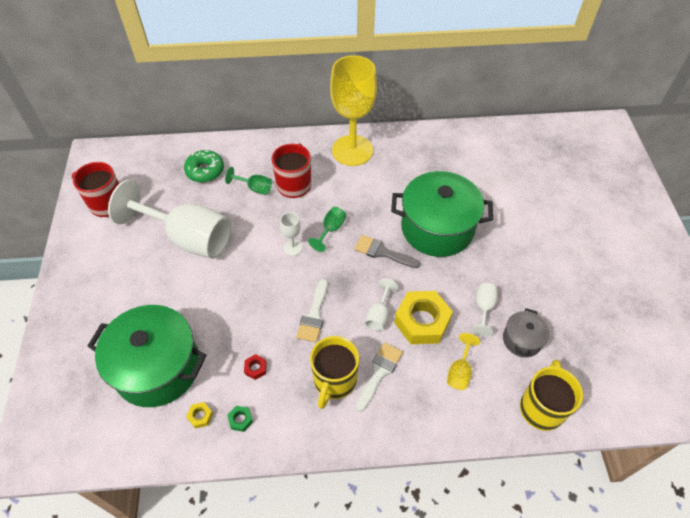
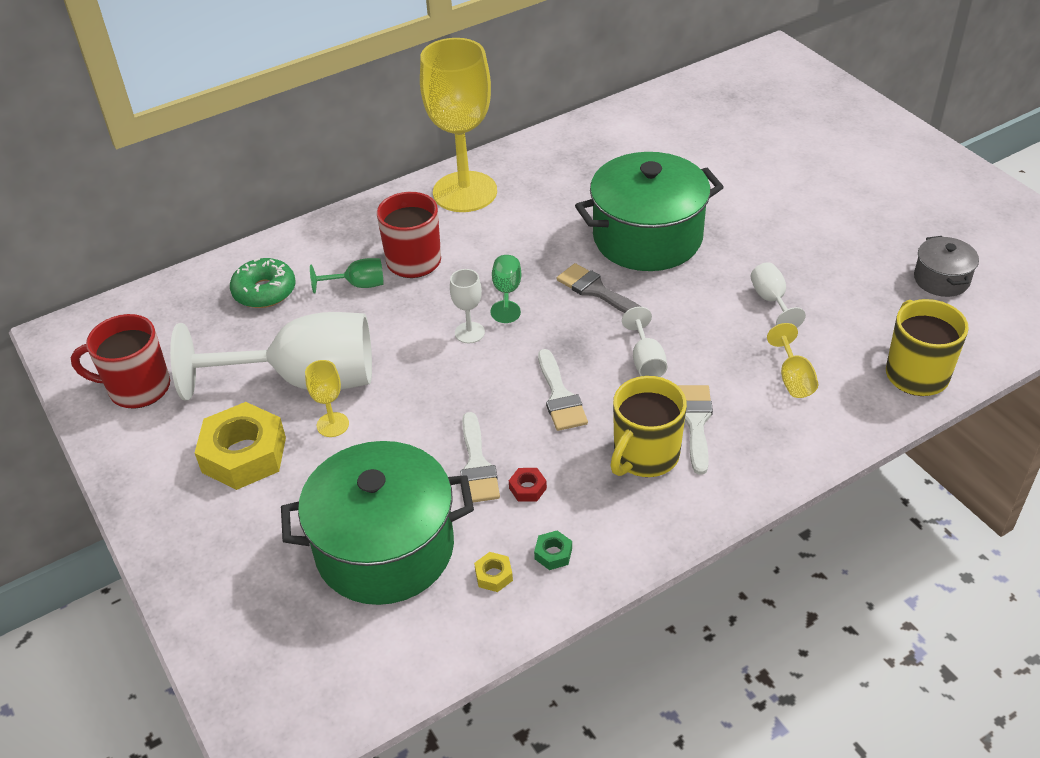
camera: 25 degrees left, 10 degrees down
(183, 273) = (332, 425): none -> yellow goblet
(239, 338) = (477, 465): none -> white brush
(334, 381) = (645, 456): yellow mug -> yellow mug turned 45 degrees clockwise
(382, 252) = (596, 291): grey brush -> grey brush turned 45 degrees clockwise
(422, 321) = (706, 345): yellow nut -> yellow nut (244, 455)
(522, 340) = (841, 315): grey pot -> grey pot (941, 279)

